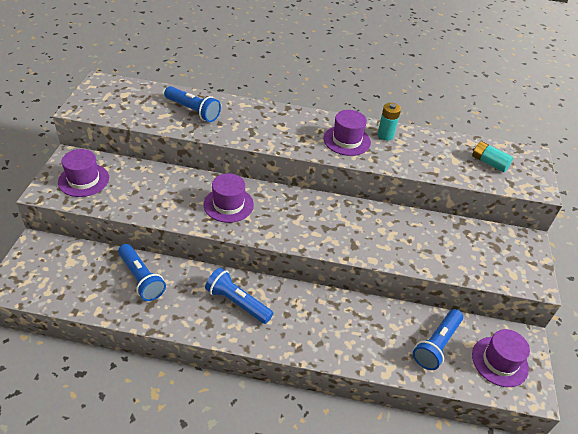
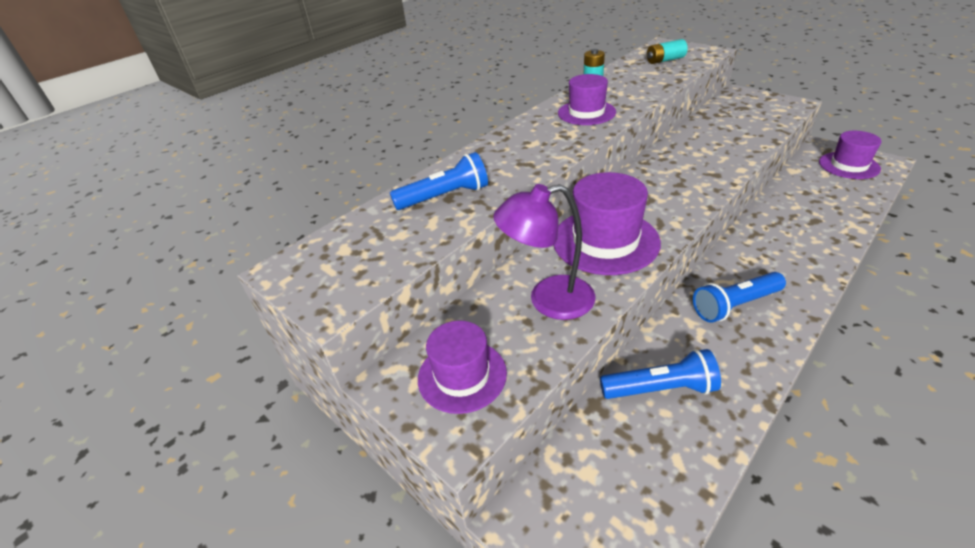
camera: 50 degrees left, 5 degrees down
(156, 194) = (548, 300): none -> purple lamp
(228, 204) = (605, 241): purple hat -> purple hat, size x1.51
(436, 345) = (824, 190): blue flashlight -> none

